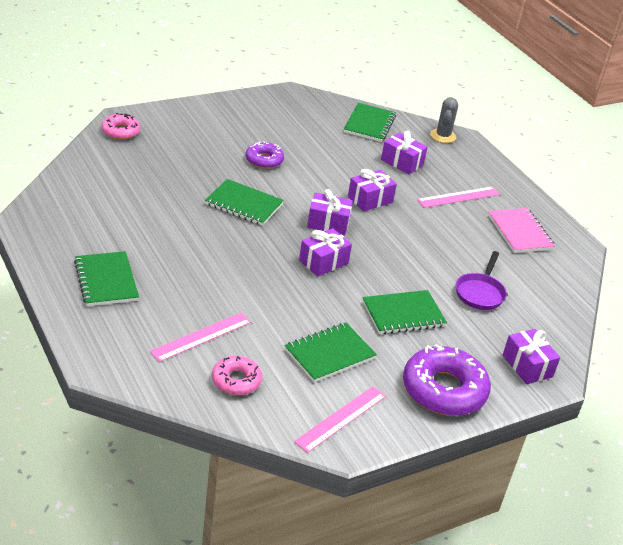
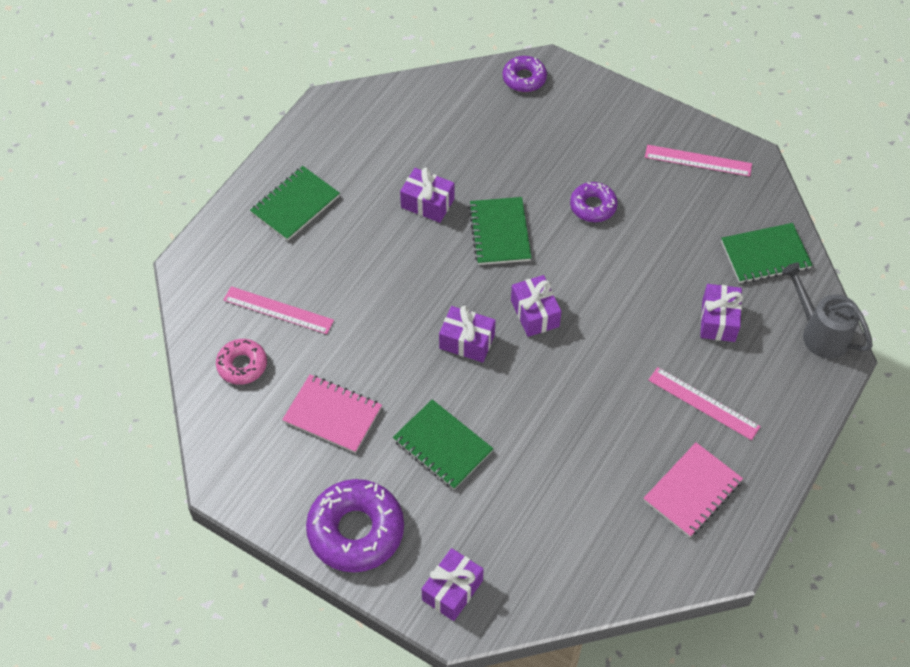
camera: 65 degrees right, 20 degrees up
(120, 131) = (524, 78): pink donut -> purple donut
(329, 354) = (333, 415): green notebook -> pink notebook
(341, 418) = (253, 466): pink ruler -> pink ruler (698, 160)
(370, 200) = (613, 327): purple gift -> purple gift (427, 203)
(443, 136) = (819, 332): grey cactus -> grey watering can
(480, 293) = (539, 498): purple pan -> none

